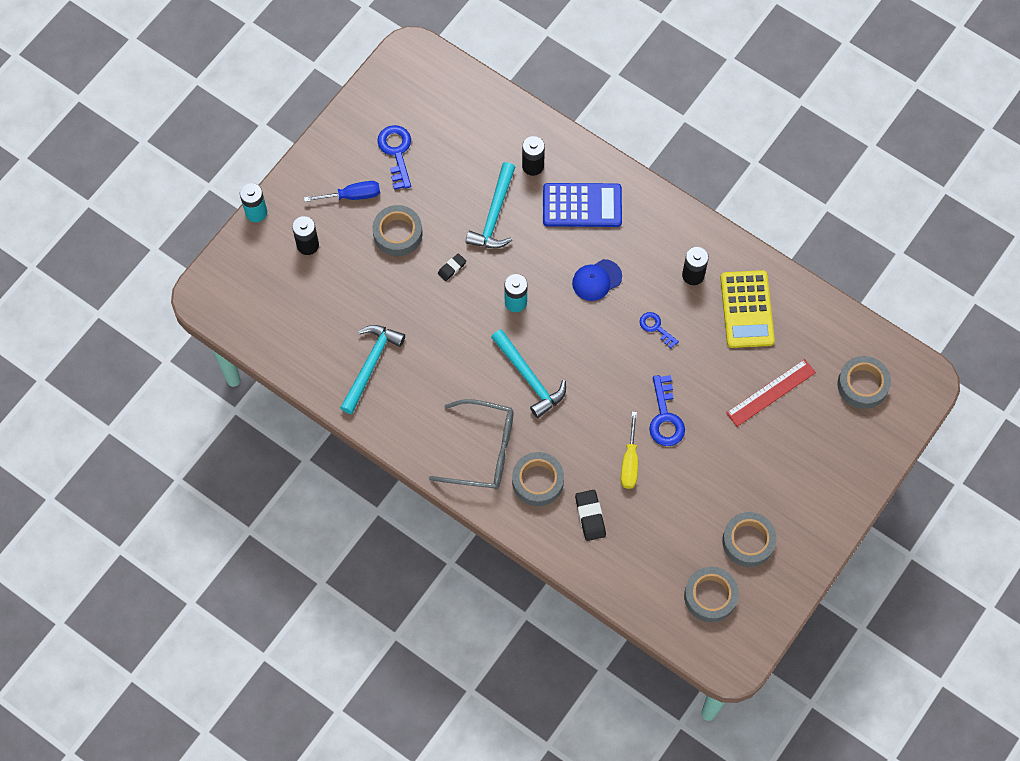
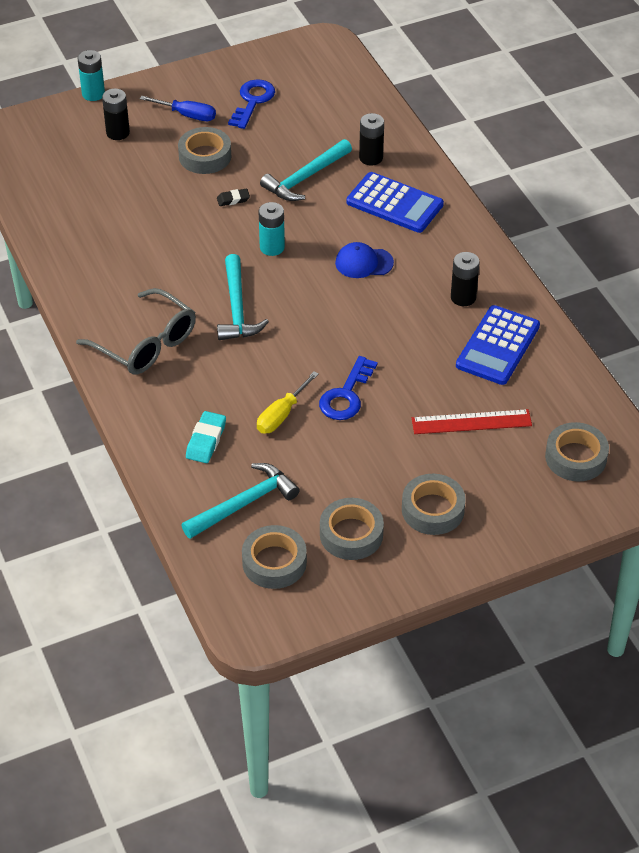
camera: 30 degrees right, 20 degrees down
(371, 364) = (99, 237): turquoise hammer -> turquoise hammer (245, 503)
(537, 481) = (178, 390): grey tape -> grey tape (433, 510)
(590, 516) = (206, 440): black eraser -> turquoise eraser
(656, 328) = (393, 322): blue key -> none
(746, 309) = (497, 346): yellow calculator -> blue calculator

